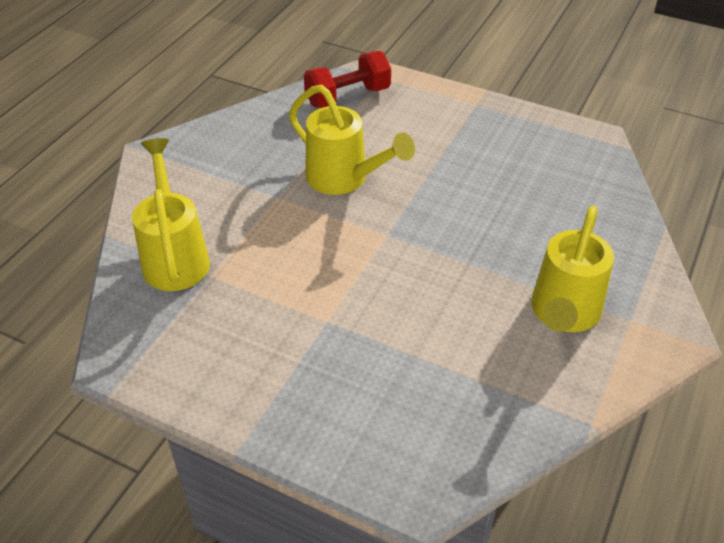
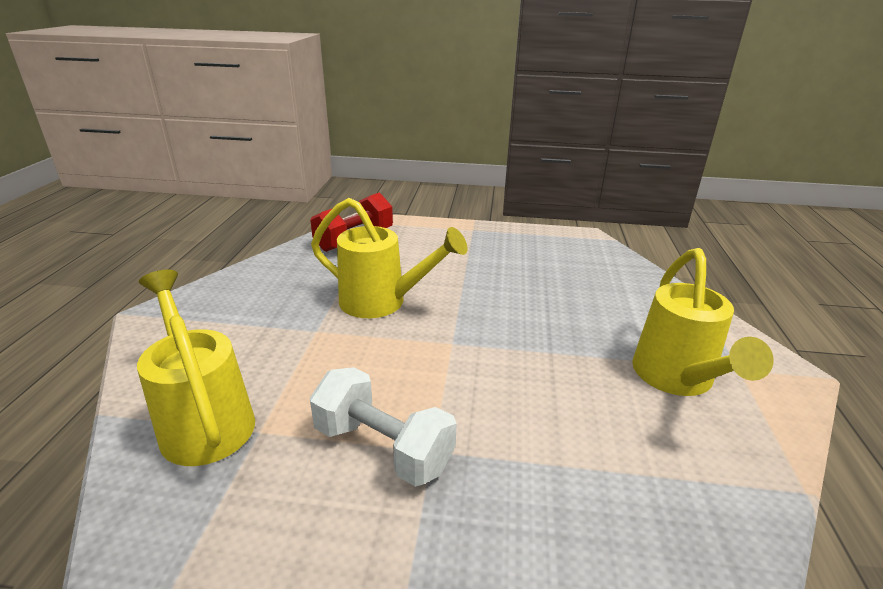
camera: 20 degrees left, 15 degrees down
(292, 310) = (383, 447): none -> white dumbbell

